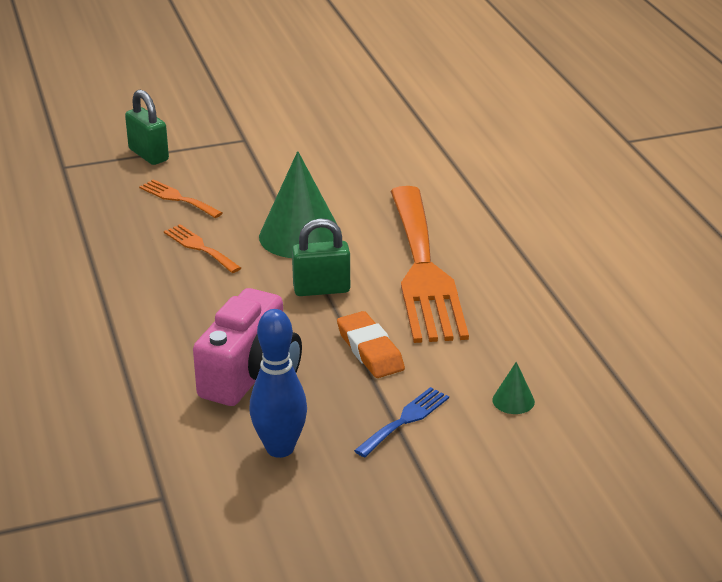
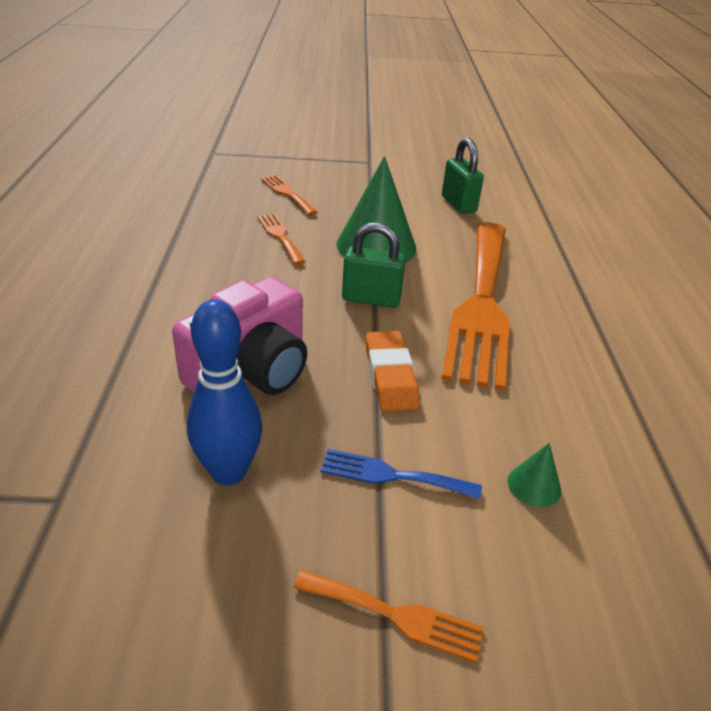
camera: 15 degrees right, 5 degrees up
(148, 155) = (285, 157): green padlock -> green padlock (458, 204)
(405, 420) = (392, 475): blue fork -> blue fork turned 135 degrees counterclockwise
(445, 498) = (396, 616): none -> orange fork

